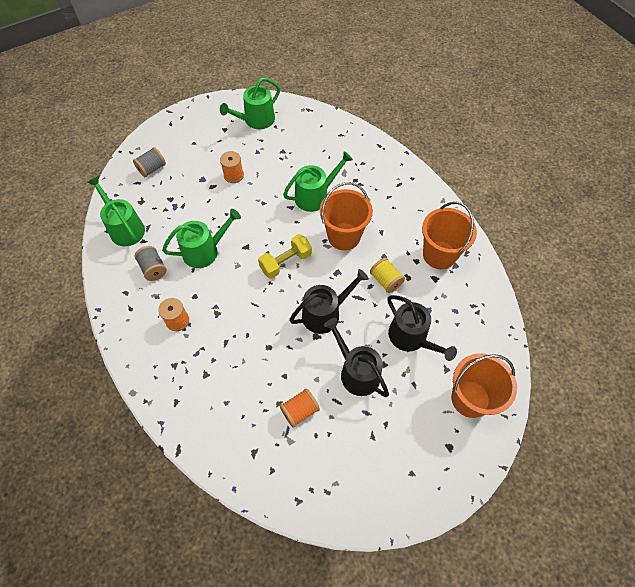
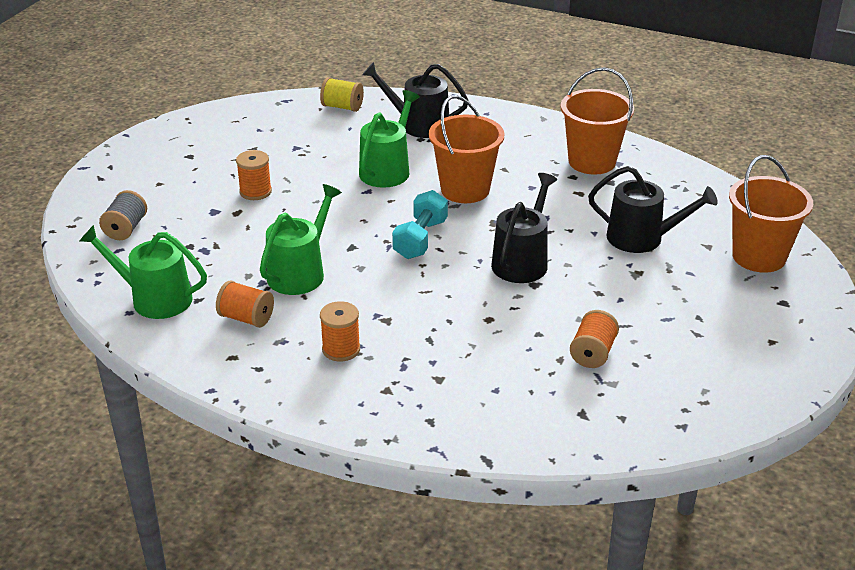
camera: 35 degrees left, 25 degrees down
(153, 269) = (246, 318): grey spool -> orange spool
(256, 120) = (225, 133): green watering can -> none
(286, 262) = (420, 239): yellow dumbbell -> turquoise dumbbell
(356, 372) = (617, 292): black watering can -> black watering can (419, 124)
(385, 280) = (558, 205): yellow spool -> yellow spool (342, 107)

